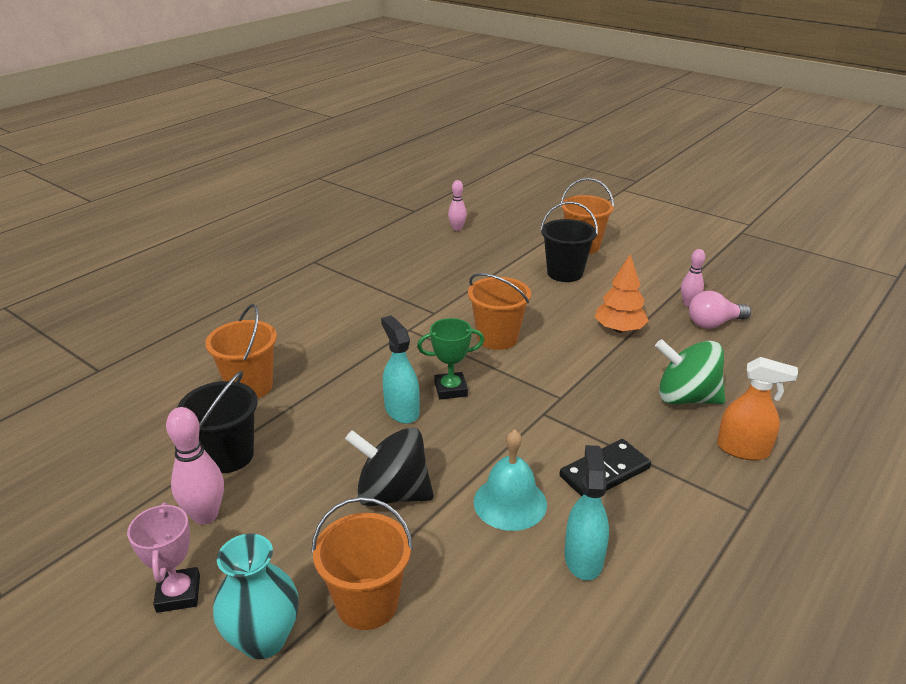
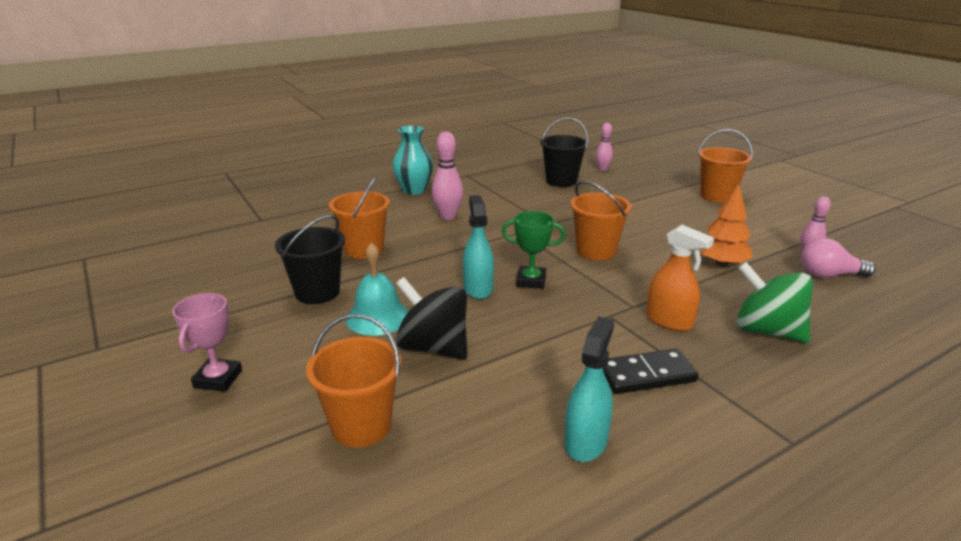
camera: 20 degrees right, 5 degrees down
(205, 515) = (274, 329): pink bowling pin -> pink bowling pin (448, 216)
(263, 639) = (260, 430): turquoise vase -> turquoise vase (414, 190)
(510, 502) = (537, 378): turquoise bell -> turquoise bell (378, 317)
(565, 273) = (688, 213): black bucket -> black bucket (561, 181)
(743, 449) = (813, 388): orange spray bottle -> orange spray bottle (669, 321)

